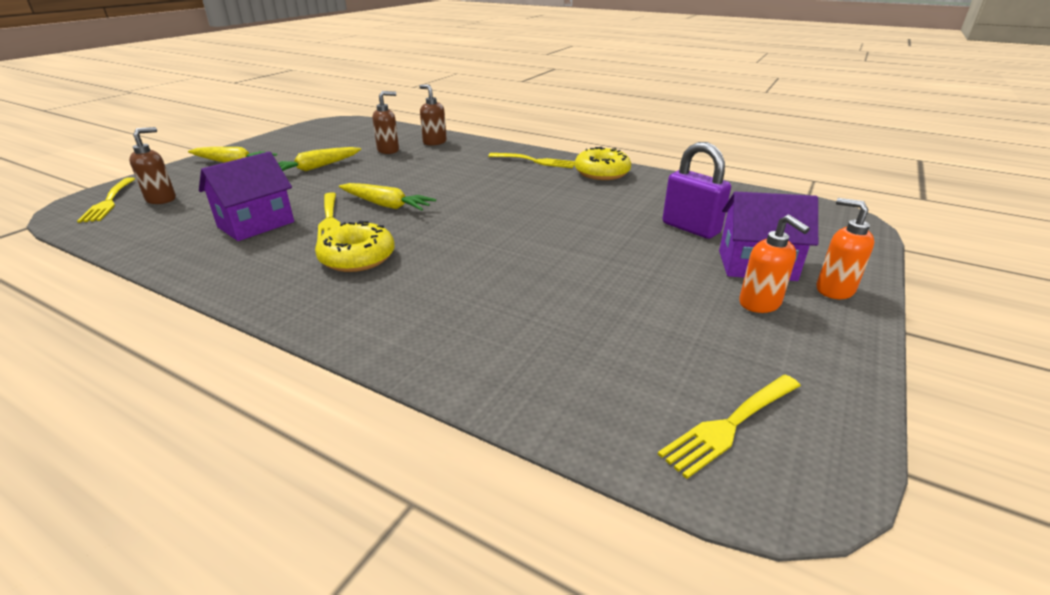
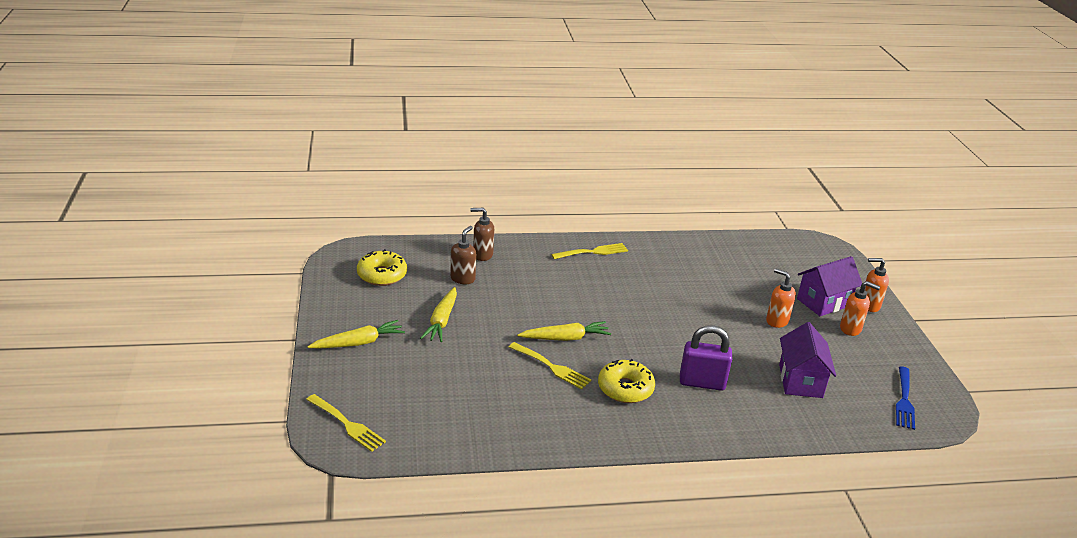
camera: 40 degrees left, 0 degrees up
(161, 199) = (386, 403): brown soap dispenser -> none
(256, 224) = (511, 393): purple house -> purple house (800, 381)
(602, 173) = (653, 249): yellow donut -> yellow donut (382, 275)
(652, 262) = (776, 321): none -> orange soap dispenser
(690, 228) = (764, 285): purple padlock -> purple padlock (702, 383)
(730, 425) = (904, 400): yellow fork -> blue fork

